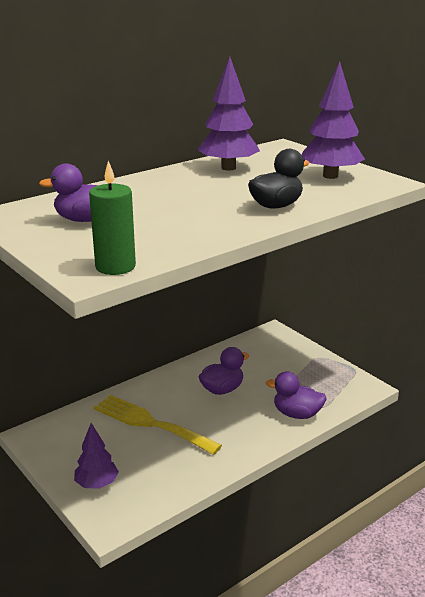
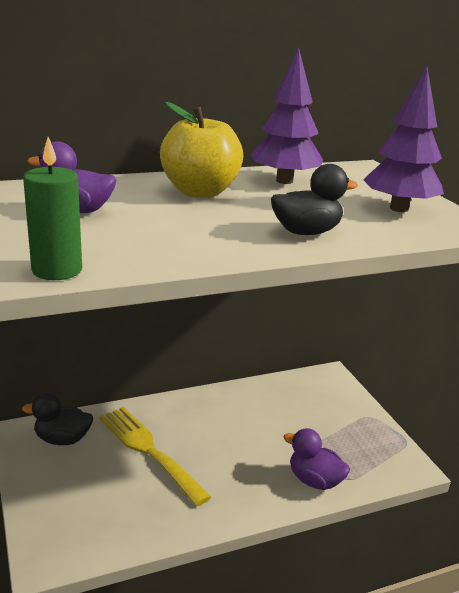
camera: 15 degrees right, 0 degrees up
(70, 432) = (62, 439): none -> black duck
(97, 484) = (56, 507): purple tree -> none
(169, 188) = (200, 192): none -> yellow apple
(222, 389) = (244, 429): purple duck -> none

